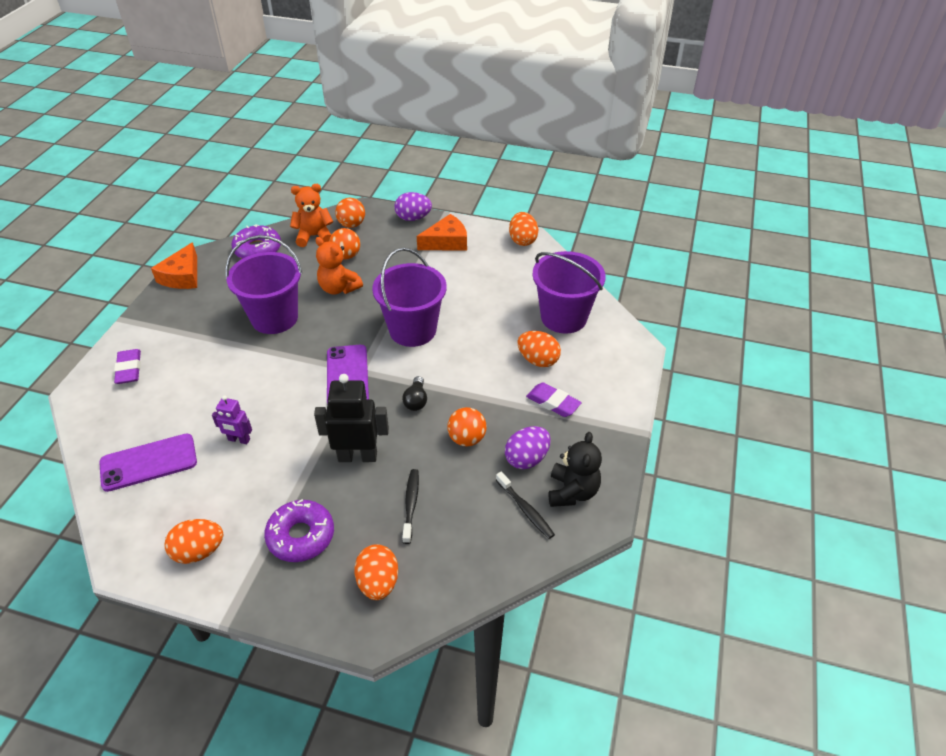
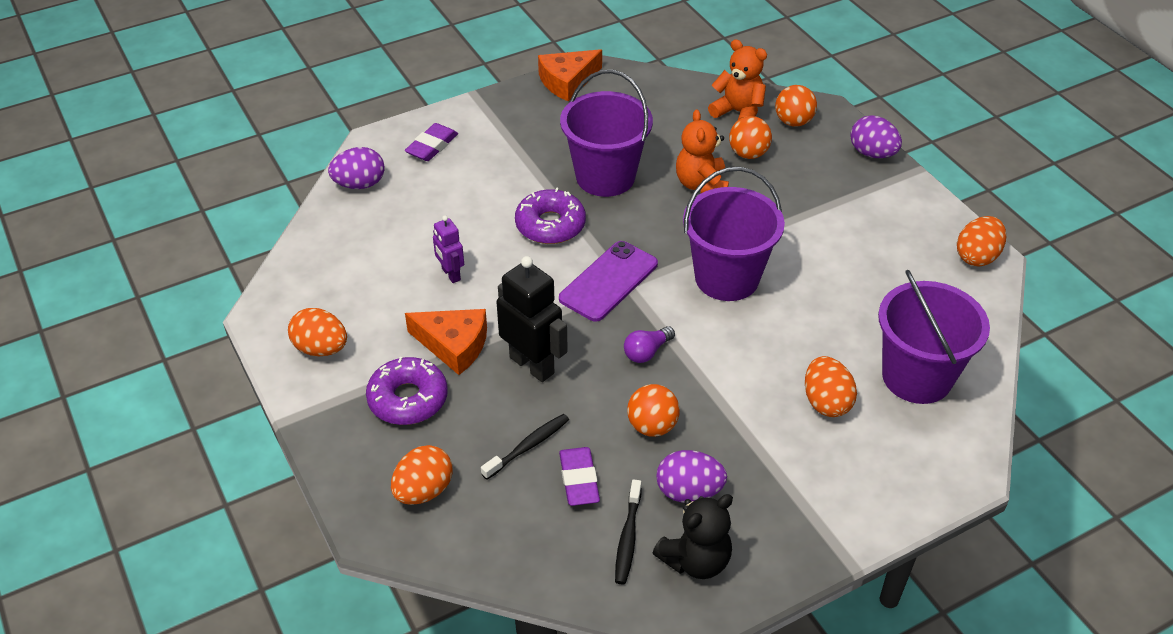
camera: 45 degrees right, 0 degrees up
(100, 426) = (360, 184): none -> purple egg
(148, 462) = (362, 243): purple phone -> none
(258, 249) = (666, 94): purple donut -> purple donut (550, 225)
(416, 400) = (647, 352): black light bulb -> purple light bulb
(446, 242) = (879, 203): orange cheese -> orange cheese (454, 345)
(553, 403) = (787, 458): purple eraser -> purple eraser (579, 480)

